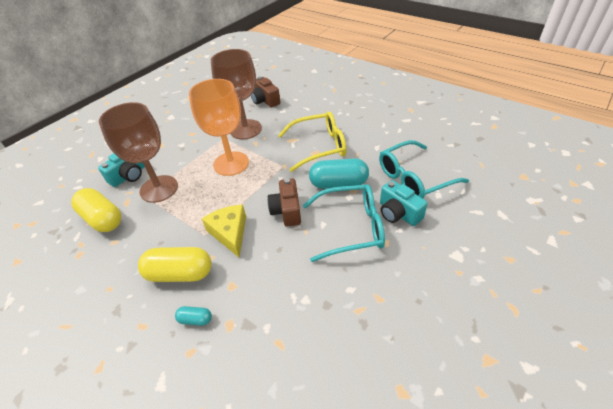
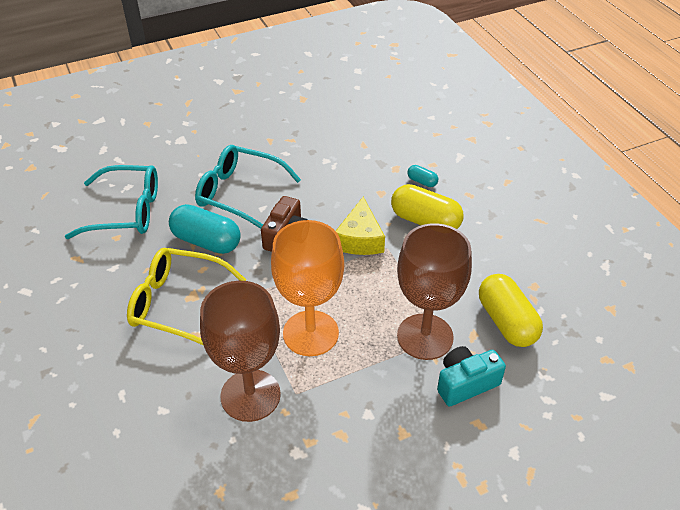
camera: 155 degrees left, 0 degrees up
(265, 100) = (168, 459): brown camera -> none
(398, 213) = (184, 187): turquoise camera -> none

